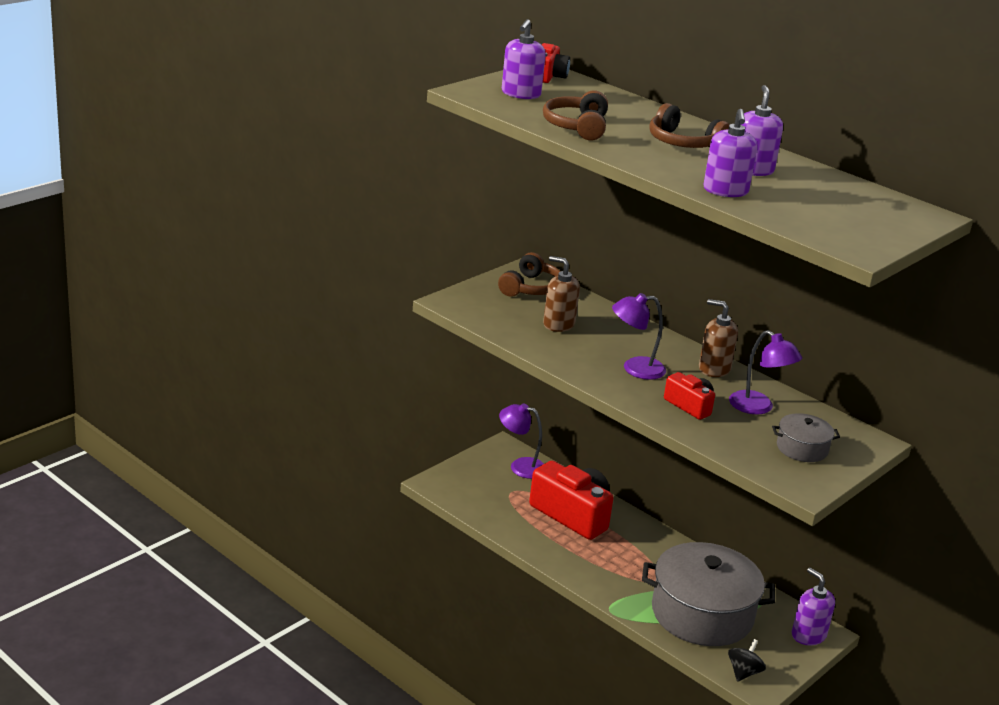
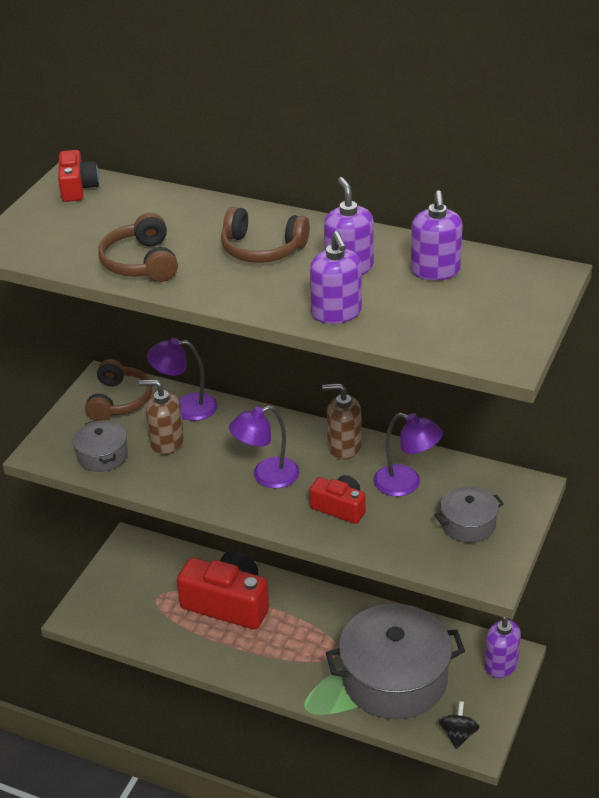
camera: 15 degrees left, 10 degrees up
(499, 318) = (102, 455): none -> grey pot
(520, 466) = (154, 561): purple lamp -> purple lamp (186, 407)
(521, 94) = (60, 229): purple soap dispenser -> purple soap dispenser (435, 271)

